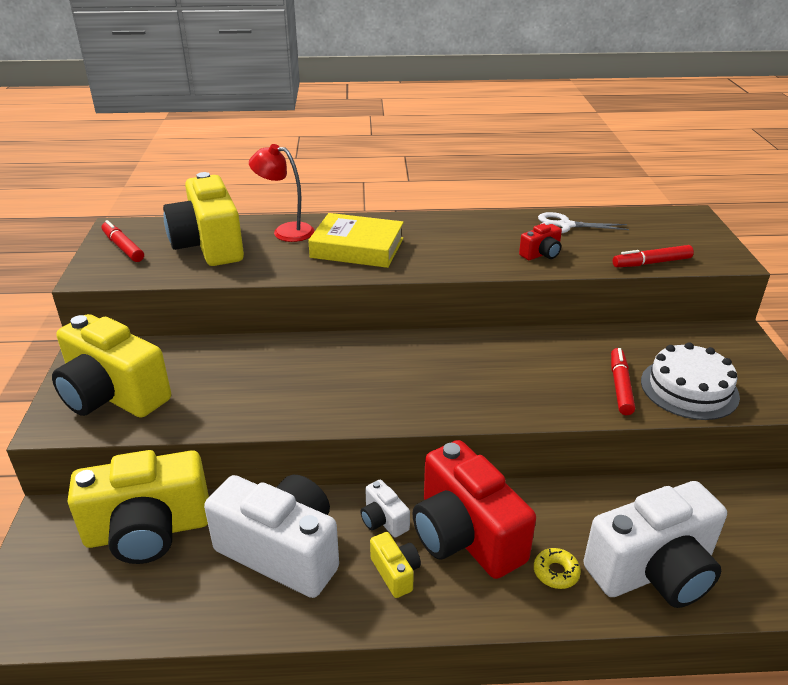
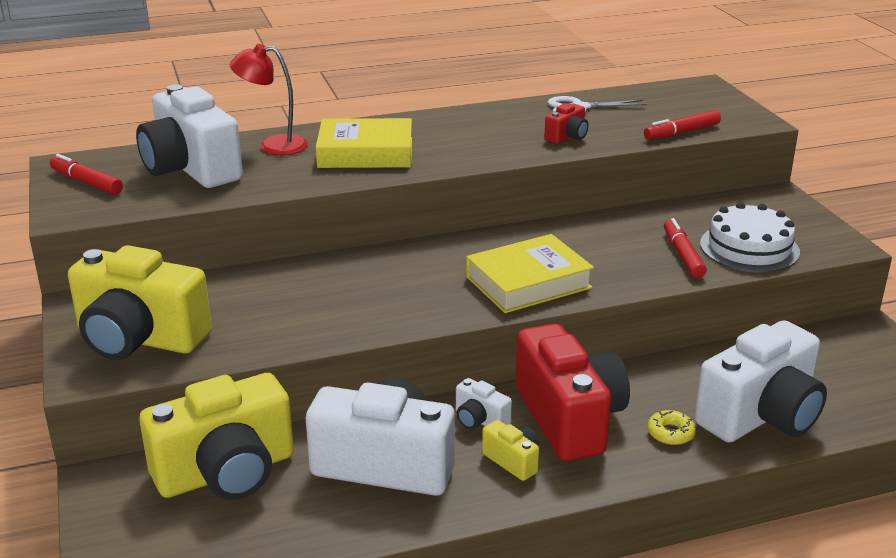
camera: 15 degrees left, 5 degrees down
(209, 245) = (191, 169): yellow camera -> white camera
(463, 393) = (528, 282): none -> yellow book
(465, 535) = (569, 419): red camera -> red camera turned 150 degrees counterclockwise

